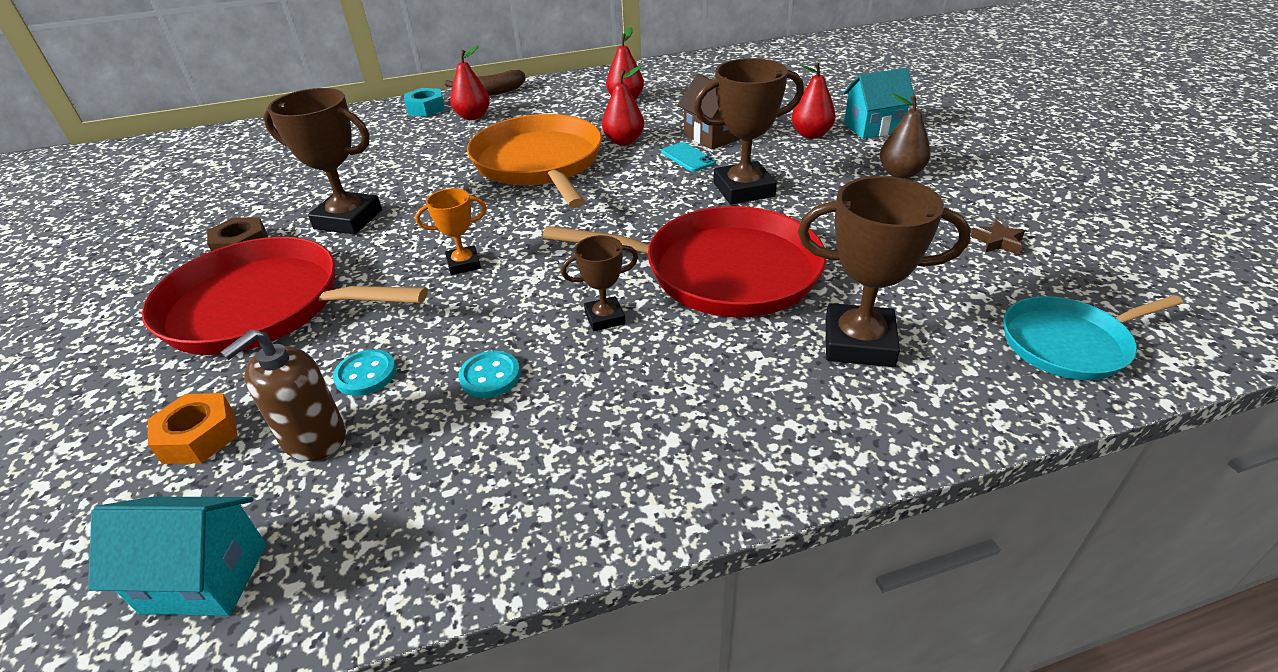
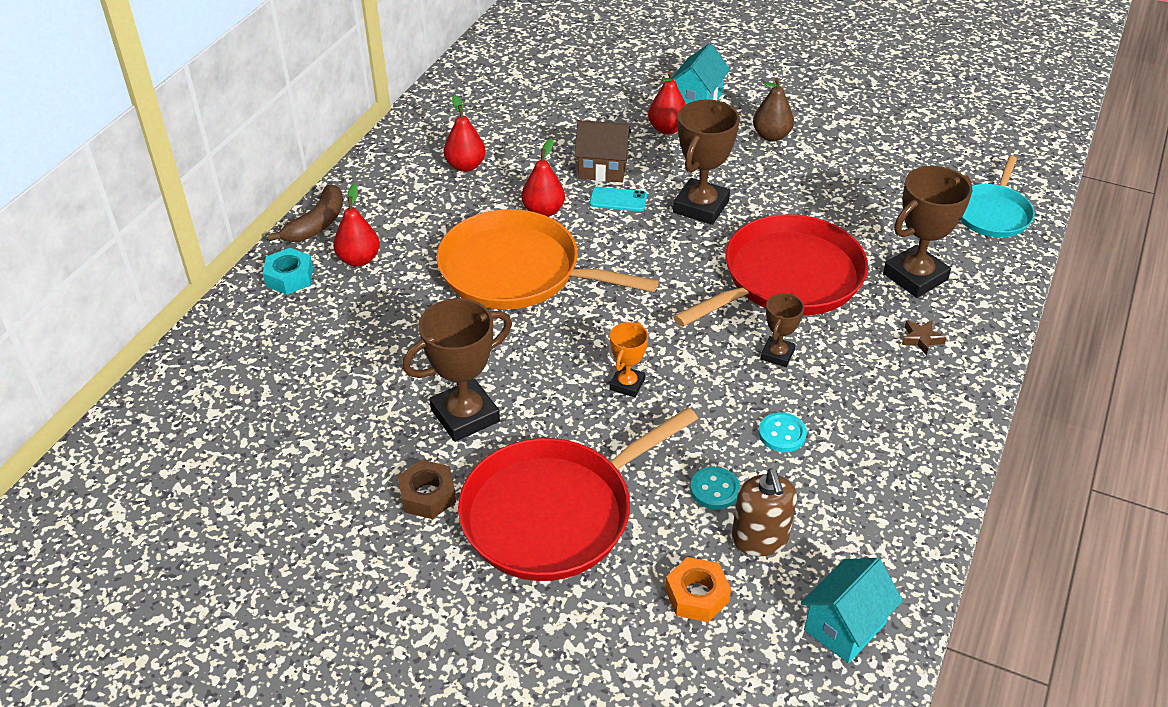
camera: 50 degrees left, 5 degrees up
(997, 242) = (888, 163): brown star -> brown star (921, 339)

